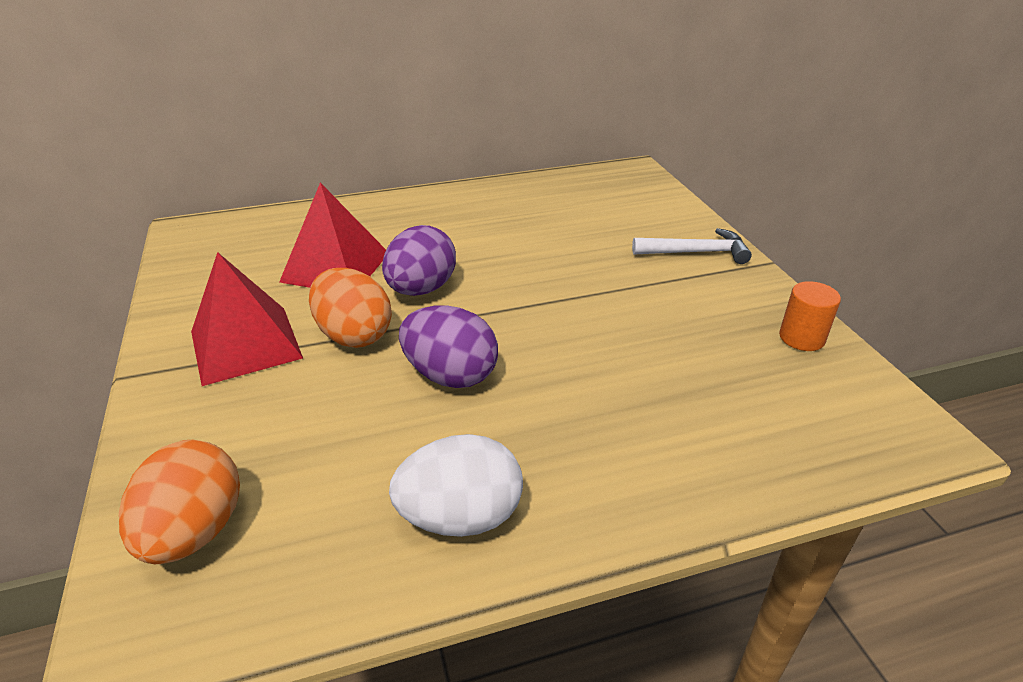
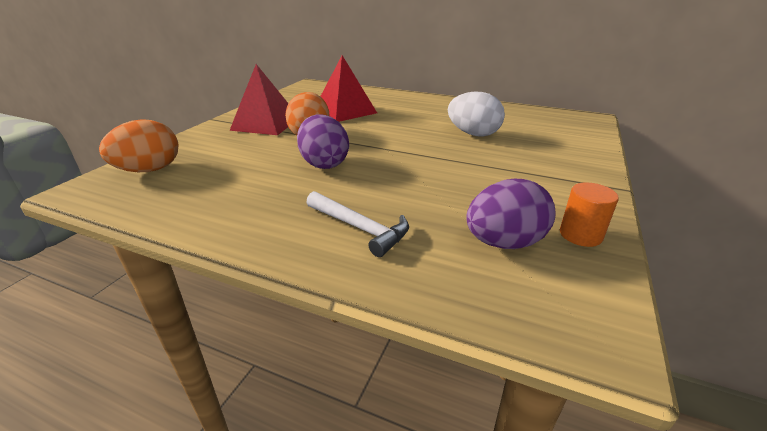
camera: 40 degrees right, 5 degrees down
(421, 289) = (368, 129): purple egg -> purple egg (504, 243)
(460, 517) = (234, 213): white egg -> white egg (473, 134)
(696, 252) = (568, 165): white hammer -> white hammer (360, 228)

